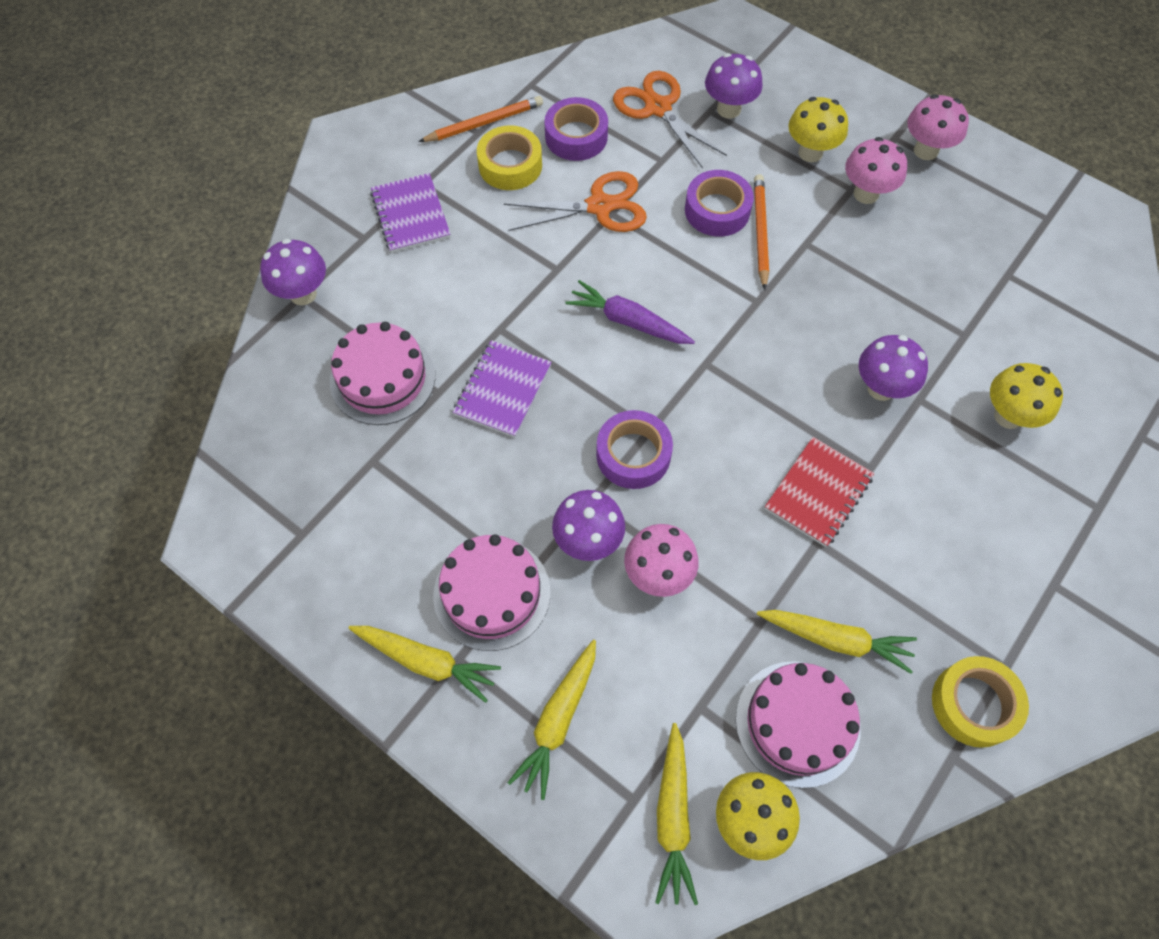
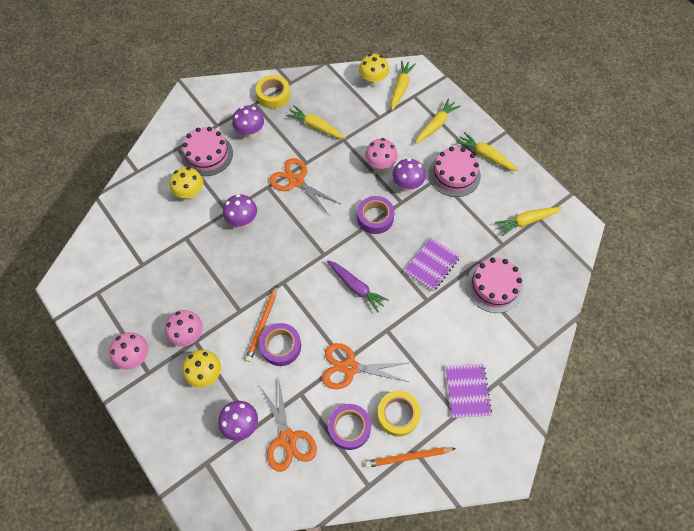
camera: 165 degrees left, 0 degrees up
(303, 294) = (536, 350): purple mushroom -> purple mushroom (250, 133)
(326, 521) = (526, 221): none -> yellow carrot
(797, 723) = (343, 104): pink cake -> pink cake (207, 154)
(818, 493) = (296, 181): red notebook -> orange scissors

